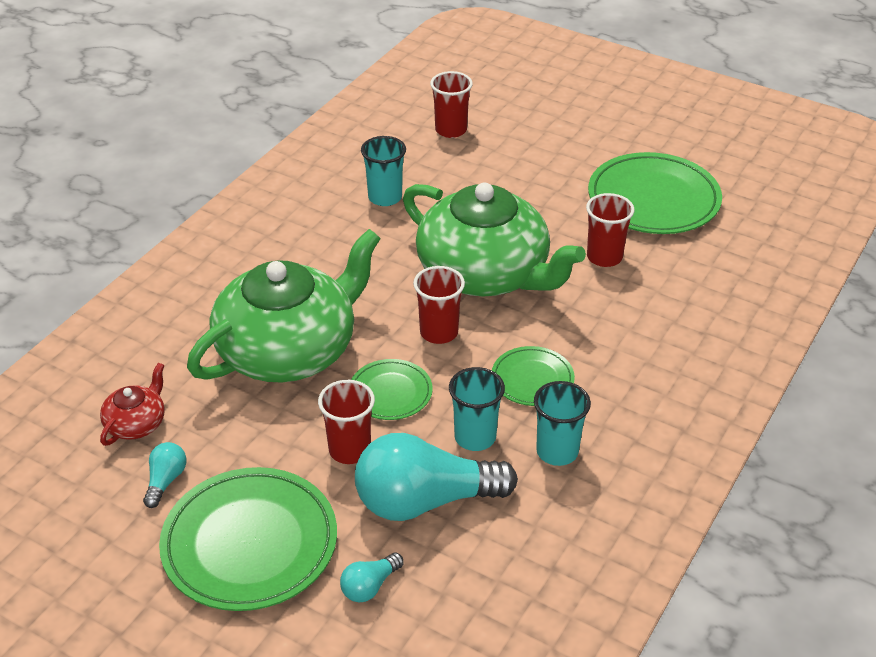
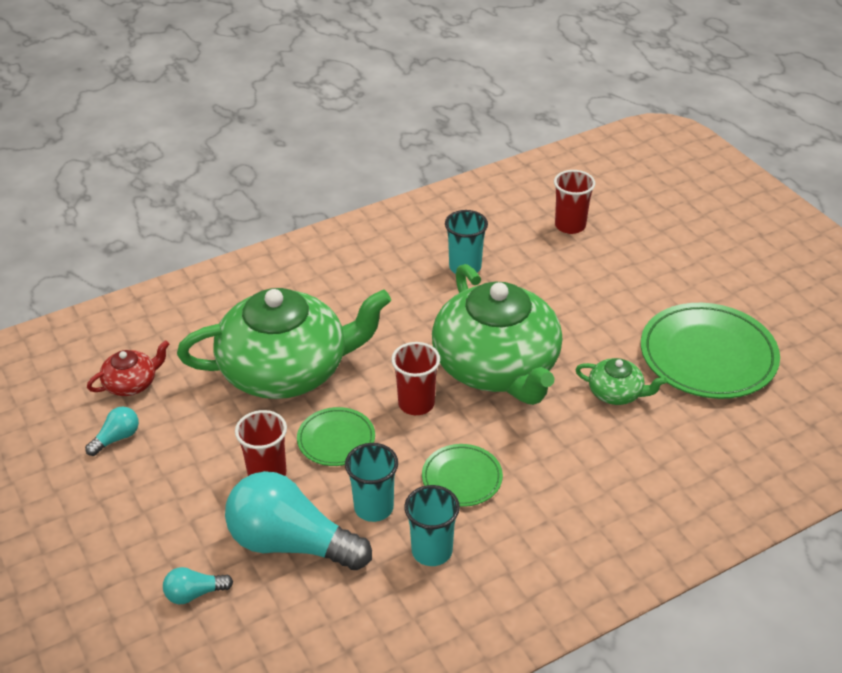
camera: 30 degrees right, 0 degrees up
(250, 543) = (136, 516): green plate -> none
(604, 257) = (616, 393): red cup -> green teapot

